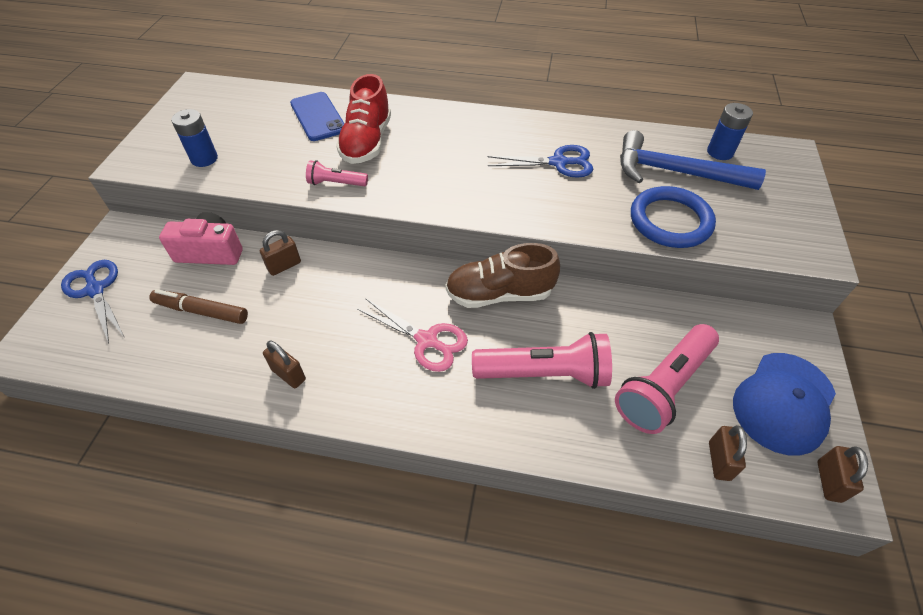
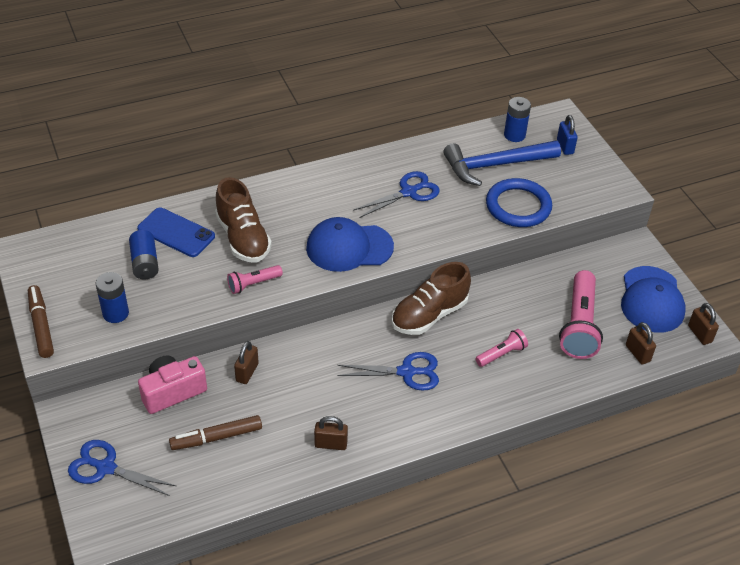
camera: 35 degrees left, 5 degrees down
(143, 144) = (41, 325): none -> brown marker
(269, 130) = (145, 263): none -> blue battery
(367, 142) = (243, 238): red shoe -> brown shoe
(427, 340) = (406, 372): pink scissors -> blue scissors
(454, 188) = (349, 247): none -> blue cap
(544, 373) = (501, 354): pink flashlight -> pink flashlight, size x0.52
(774, 183) = (565, 147): none -> blue padlock

